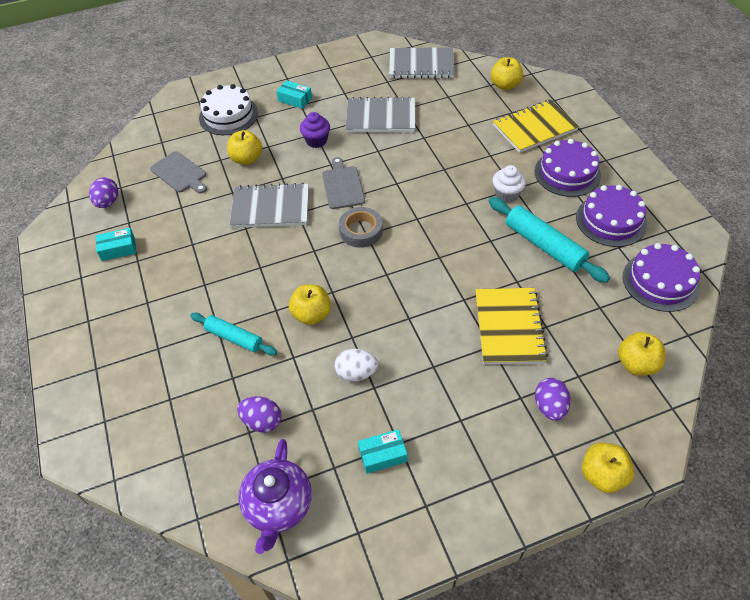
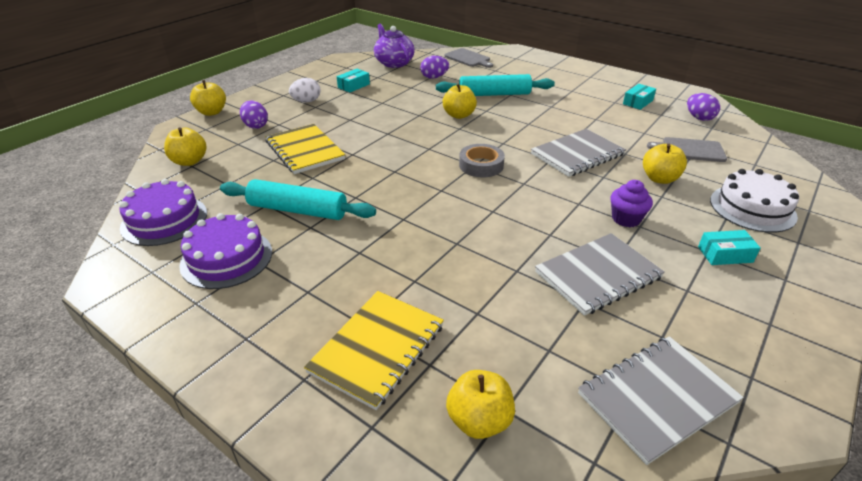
camera: 145 degrees right, 15 degrees down
(234, 338) = (494, 94): turquoise rolling pin -> turquoise rolling pin, size x1.56
(342, 186) = (541, 190): grey cutting board -> grey cutting board (468, 58)
(356, 373) = (399, 104): white egg -> white egg (306, 101)
(506, 194) = (364, 242): white cupcake -> none
(567, 173) = (299, 295): purple cake -> none

